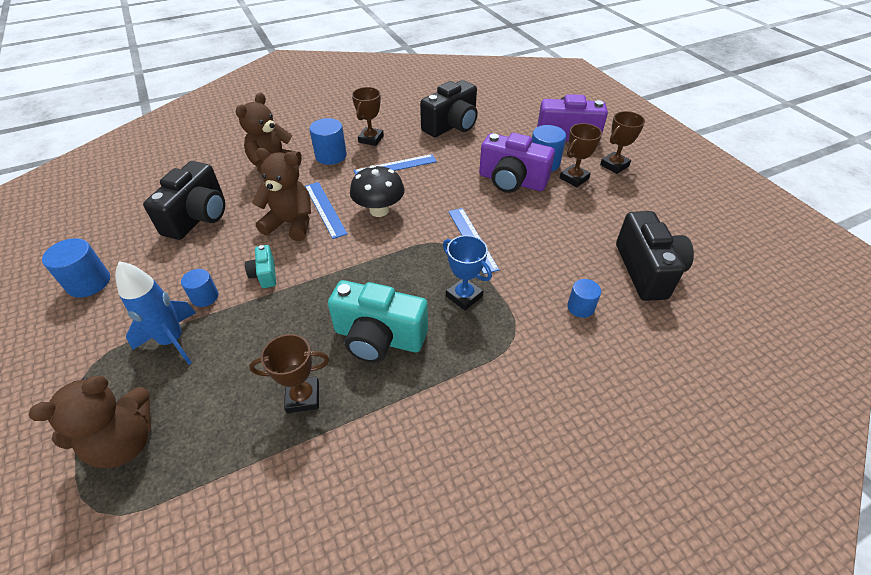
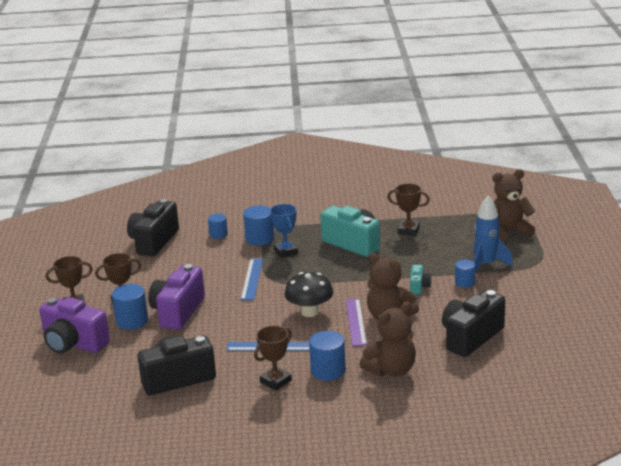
camera: 155 degrees left, 20 degrees down
(89, 282) = (555, 306): blue cylinder -> blue cylinder (260, 239)
(325, 209) = (356, 322): blue ruler -> purple ruler
(512, 181) = (178, 312): purple camera -> purple camera turned 120 degrees counterclockwise

